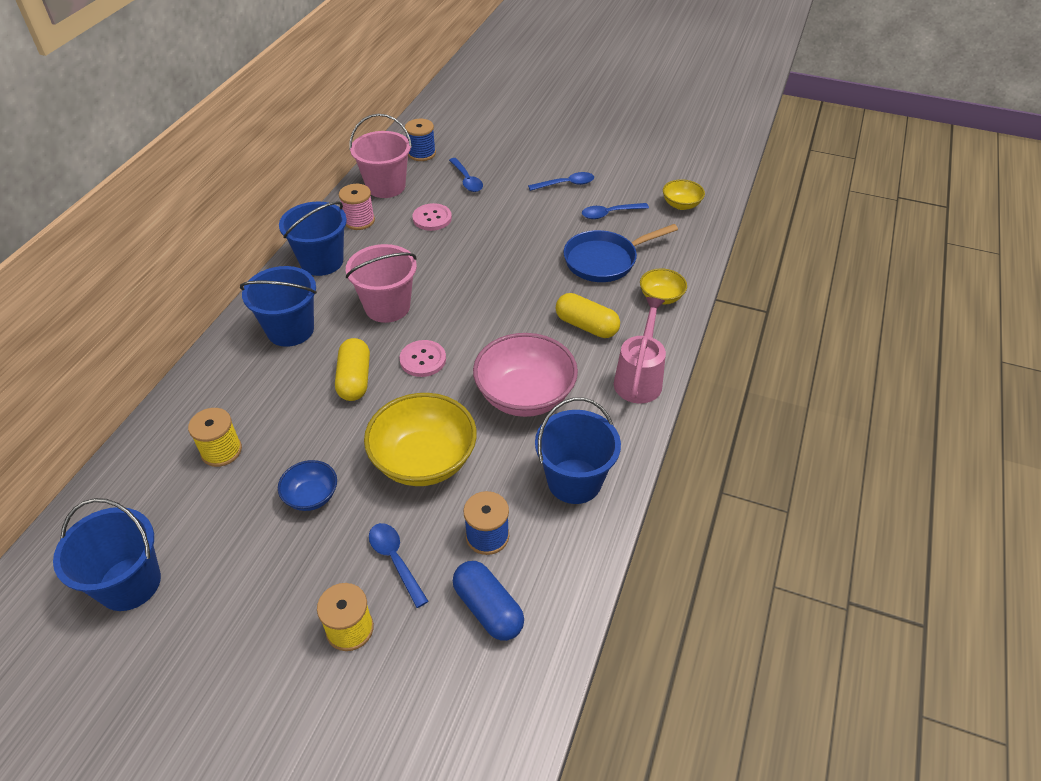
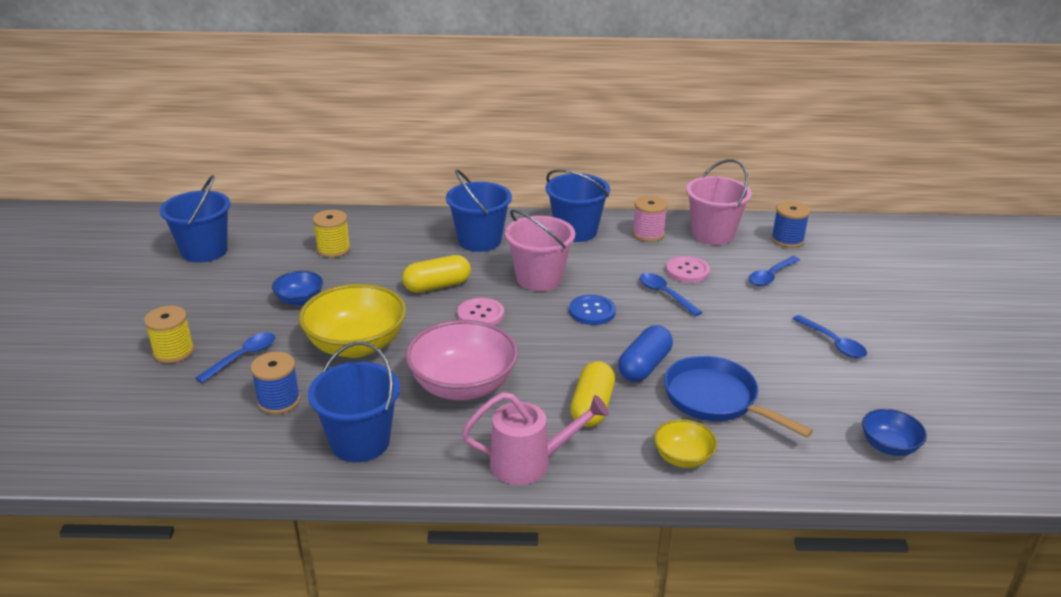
camera: 70 degrees right, 15 degrees down
(459, 289) = (592, 311): none -> blue button
(488, 609) = (199, 419): blue capsule -> blue capsule (644, 366)
(610, 214) = (809, 387): blue spoon -> blue spoon (665, 294)
(681, 205) = (889, 446): yellow bowl -> blue bowl

